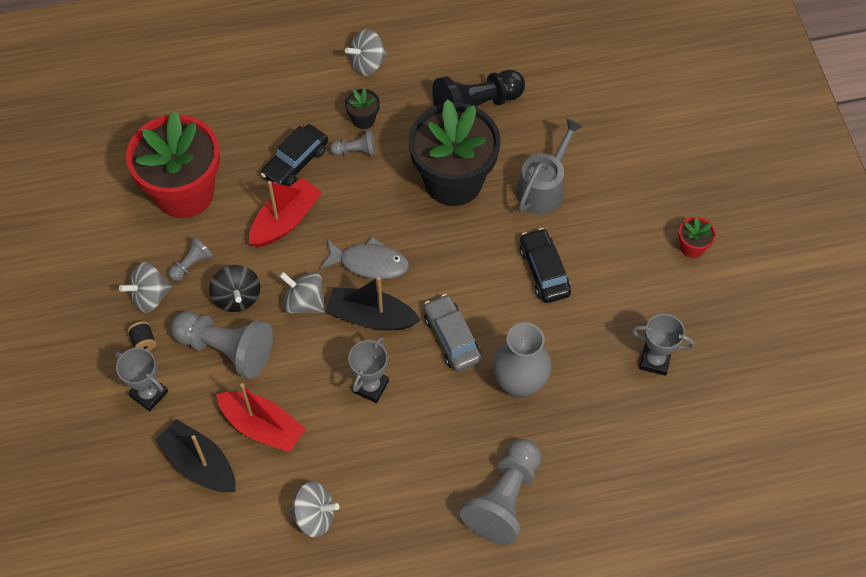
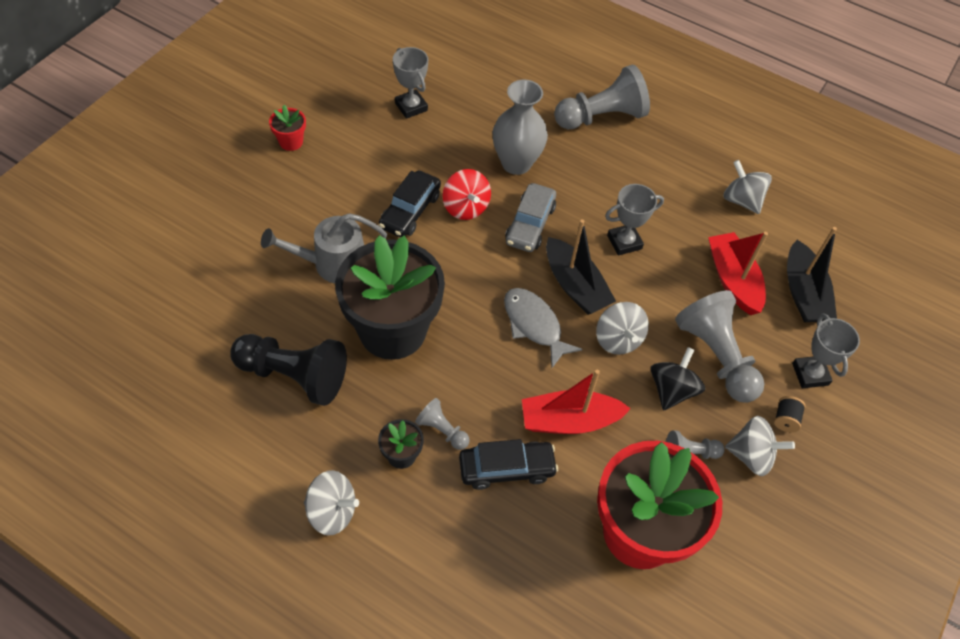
camera: 140 degrees left, 5 degrees down
(511, 309) = (465, 207): none -> red spinning top

